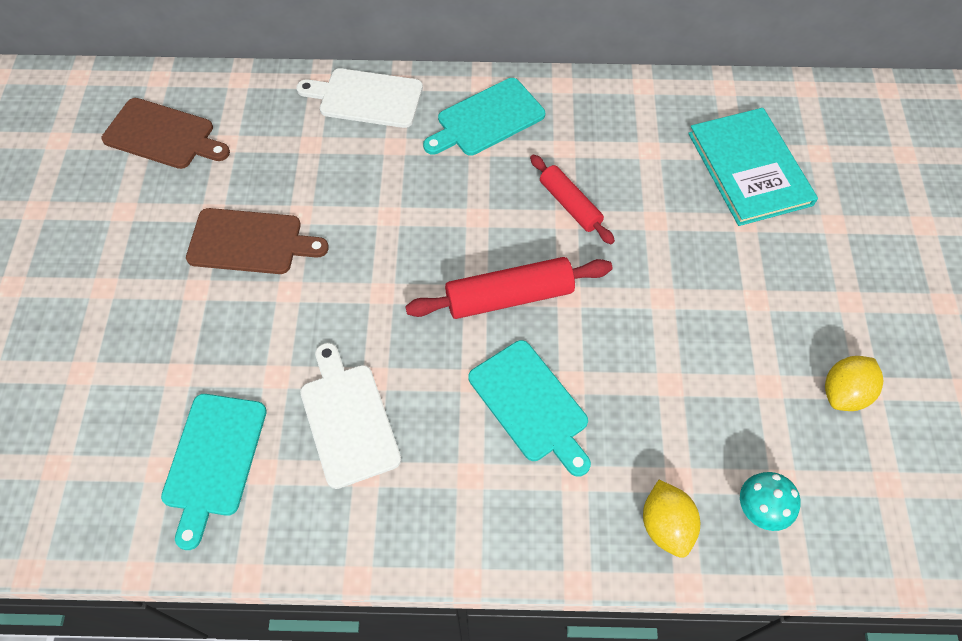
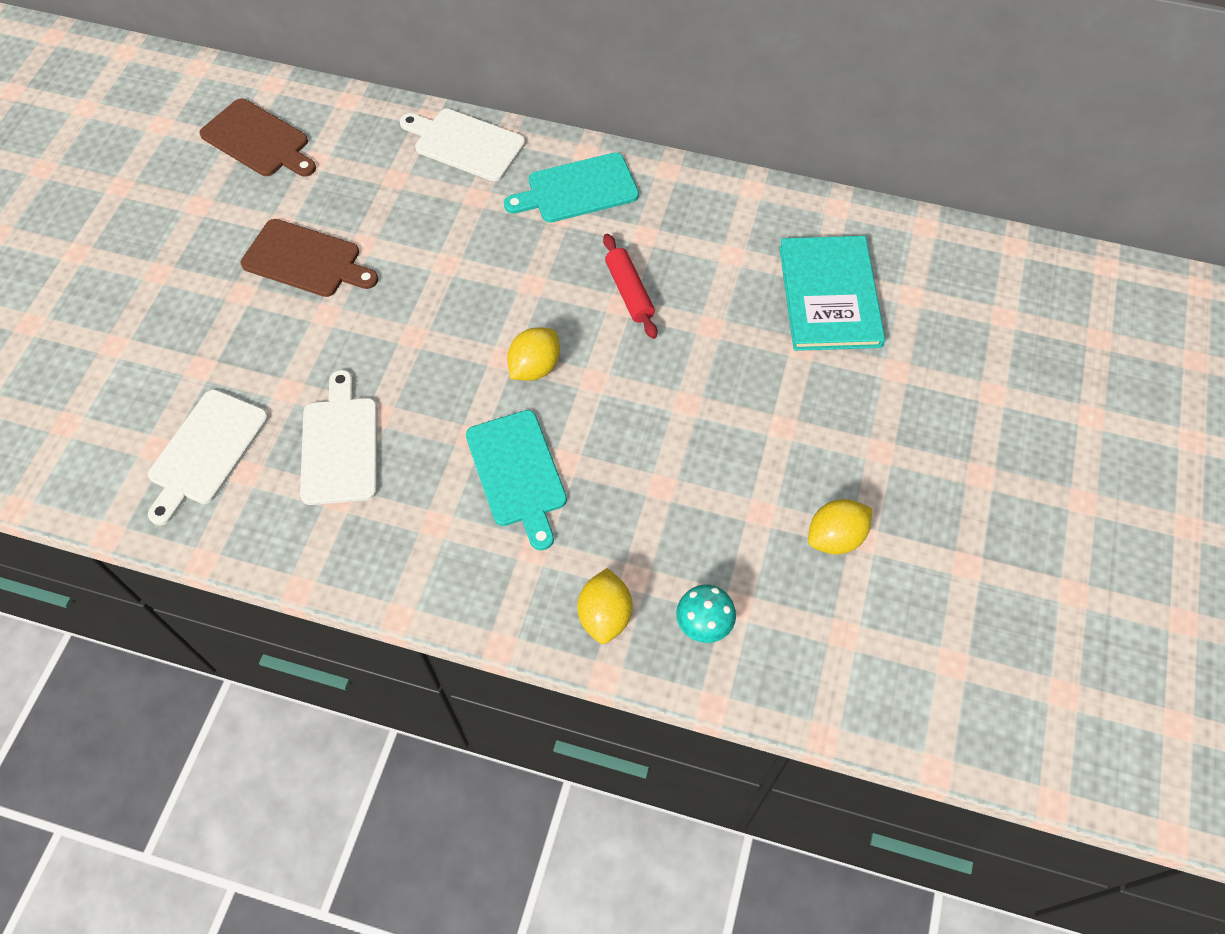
camera: 15 degrees right, 0 degrees up
(213, 459) = (206, 451): turquoise cutting board -> white cutting board
(509, 297) = (535, 367): red rolling pin -> yellow lemon

